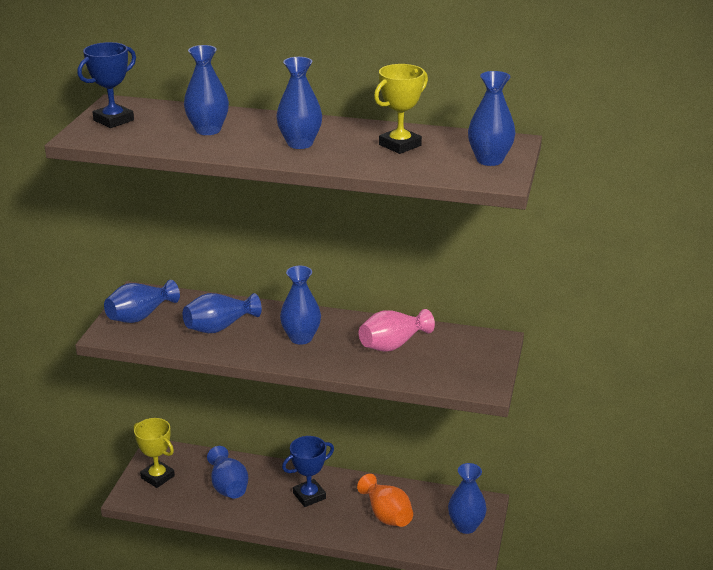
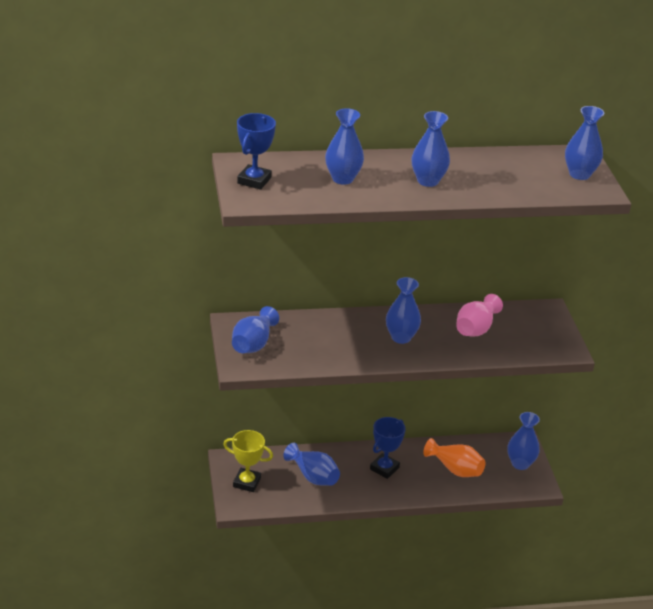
camera: 25 degrees left, 5 degrees up
(219, 327) = (328, 341): blue vase -> none
(400, 145) = (503, 170): yellow trophy -> none

